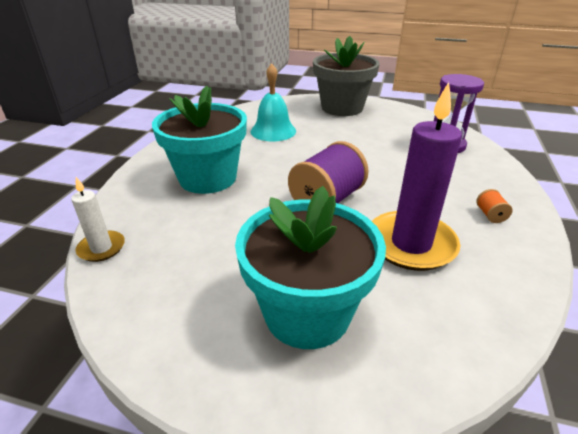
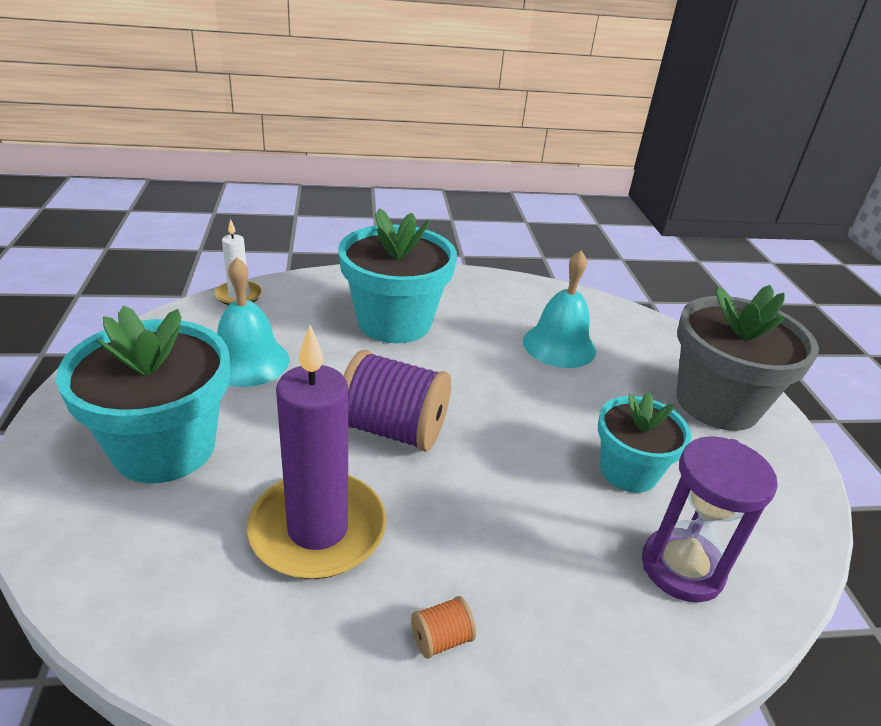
camera: 65 degrees right, 0 degrees up
(212, 254) = (248, 361): none -> turquoise bell
(383, 140) = (628, 471): none -> turquoise flower pot

